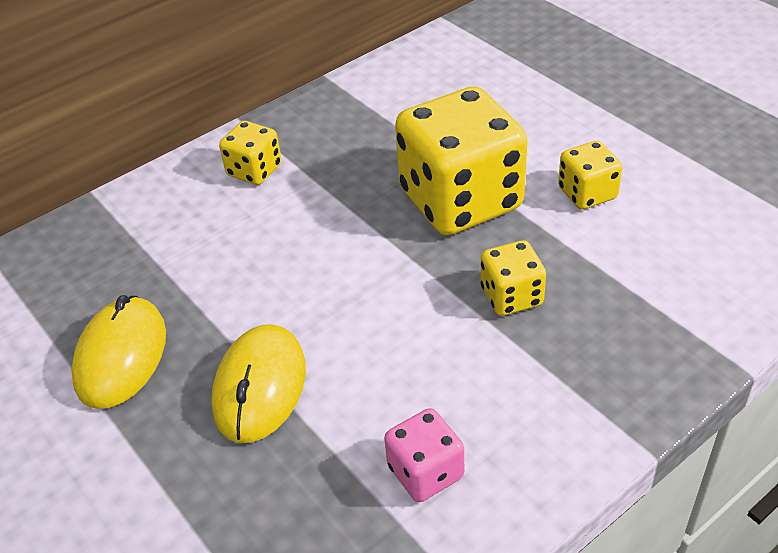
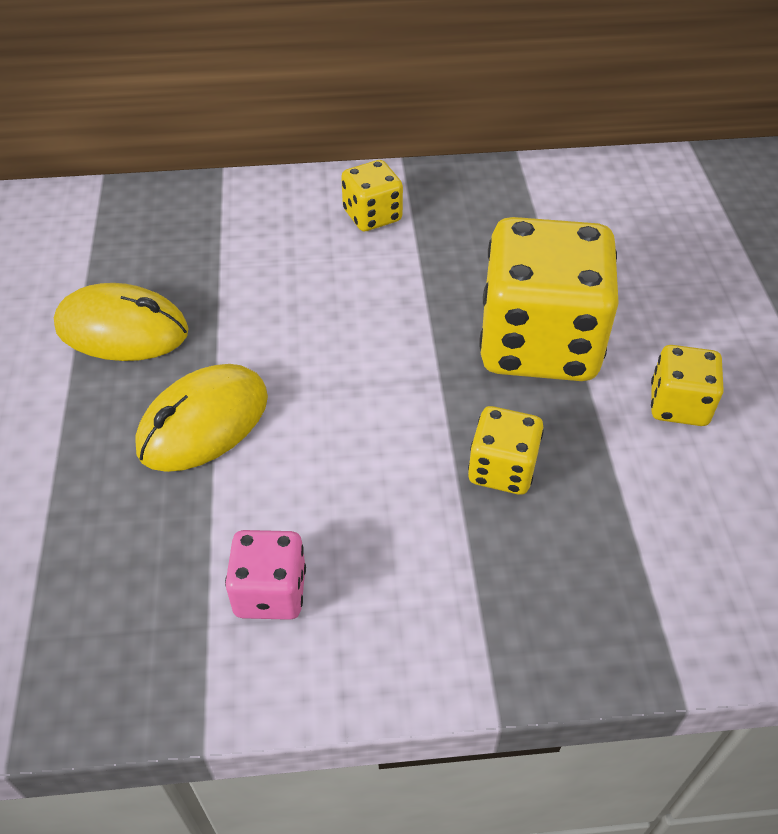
camera: 30 degrees right, 5 degrees up
(121, 356) = (122, 329): yellow mouse -> yellow mouse turned 60 degrees clockwise

